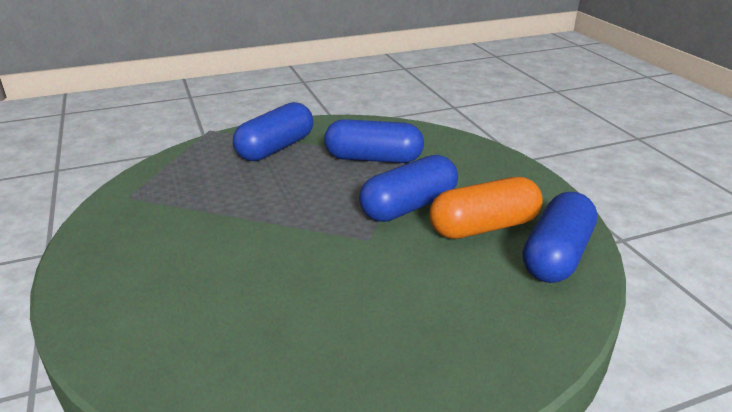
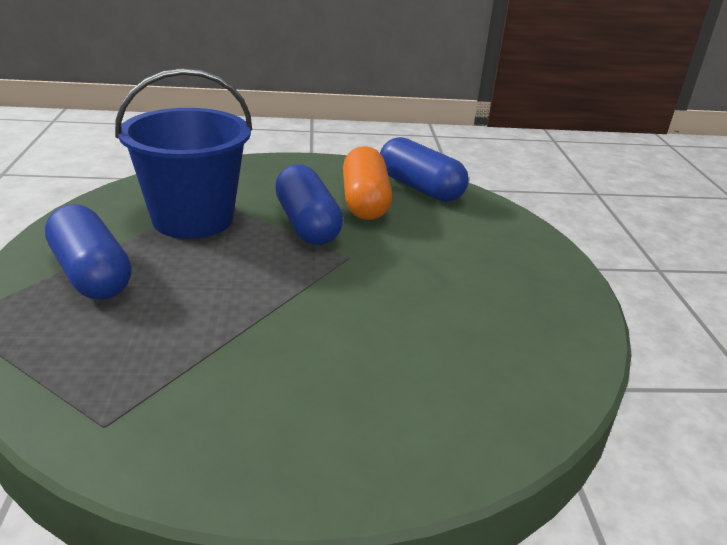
camera: 75 degrees left, 0 degrees up
(373, 159) = (193, 219): blue capsule -> blue bucket

